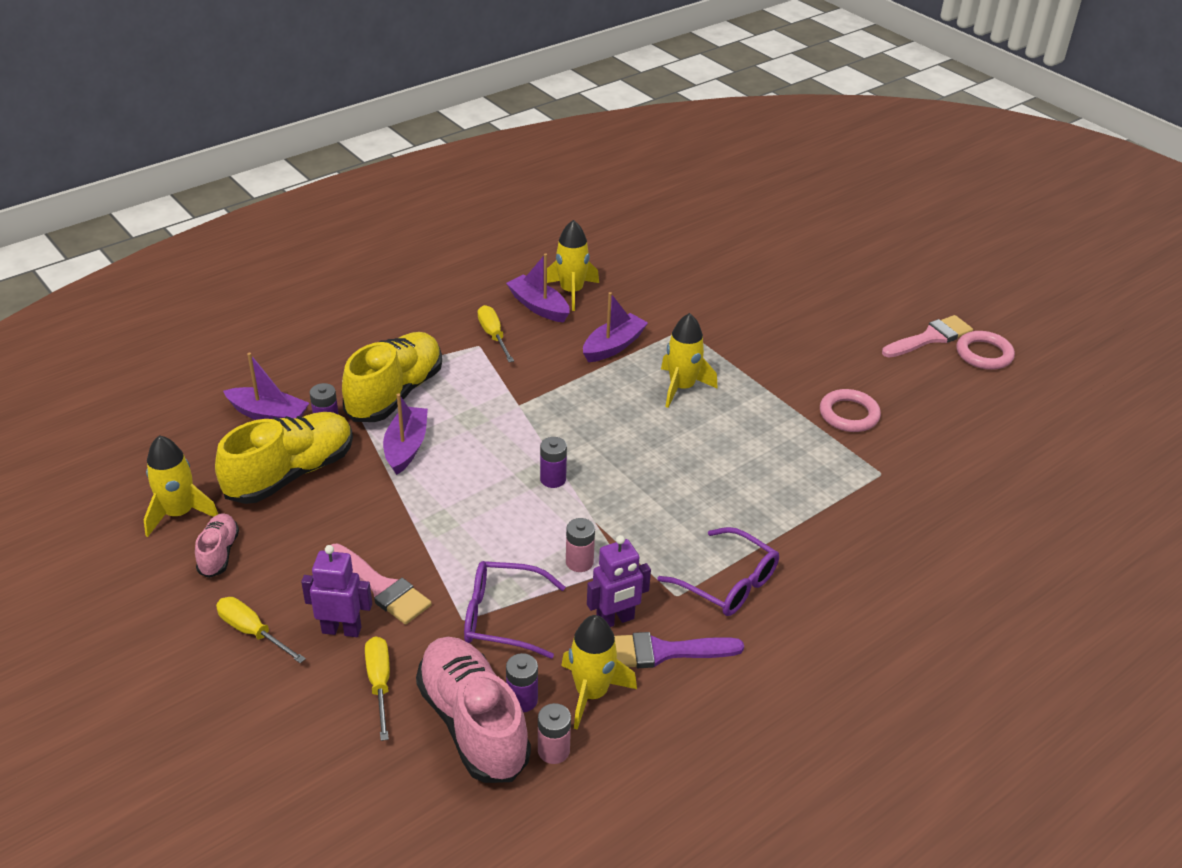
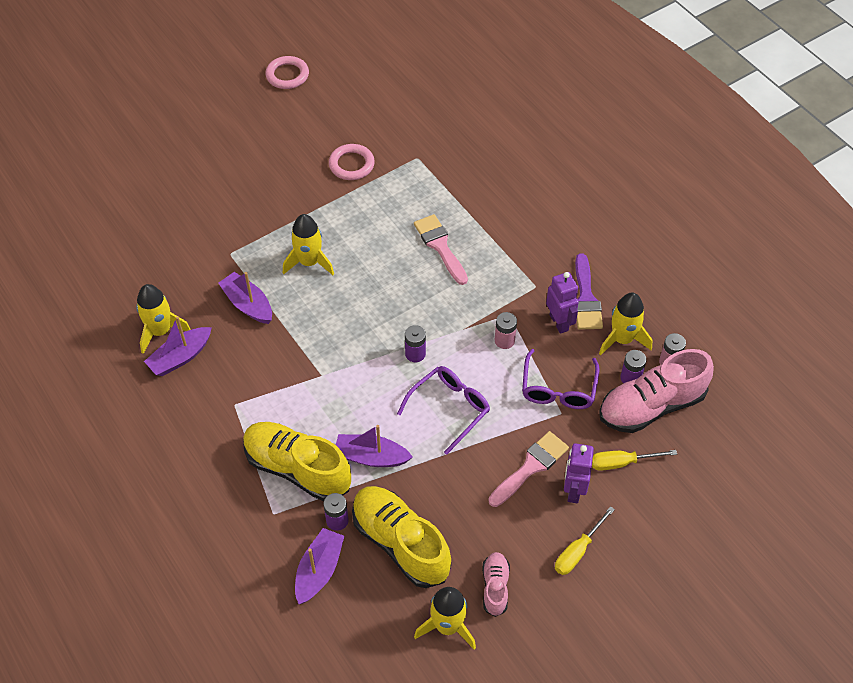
camera: 85 degrees left, 15 degrees up
(219, 553) = (495, 587): pink shoe -> pink shoe turned 90 degrees clockwise
(493, 336) = (221, 393): yellow screwdriver -> none
(728, 583) = (524, 257): purple glasses -> purple glasses (449, 409)
(930, 338) = (263, 101): pink brush -> pink brush (440, 246)

